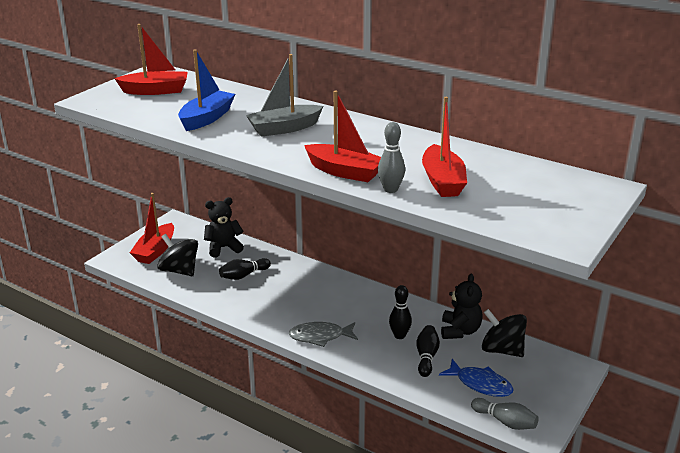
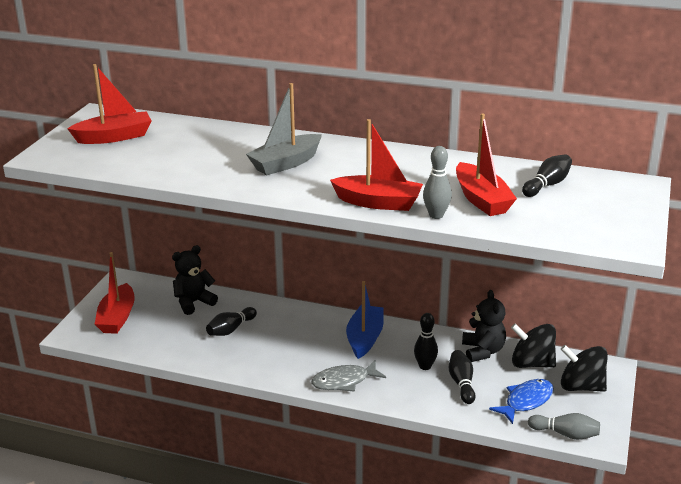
camera: 15 degrees left, 0 degrees up
(179, 270) = (156, 335): black spinning top -> black spinning top (581, 386)
(207, 118) = (194, 162): blue boat -> blue boat (365, 338)
(480, 384) = (526, 401): blue fish -> blue fish turned 60 degrees counterclockwise
(515, 176) = (547, 185): none -> black bowling pin

